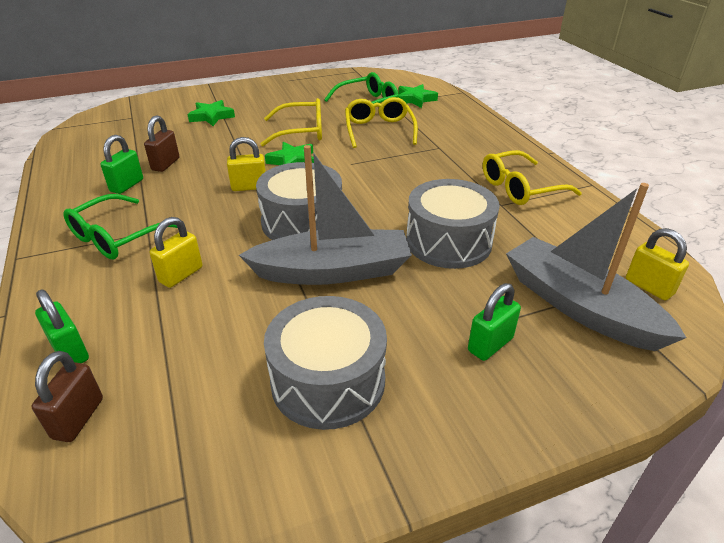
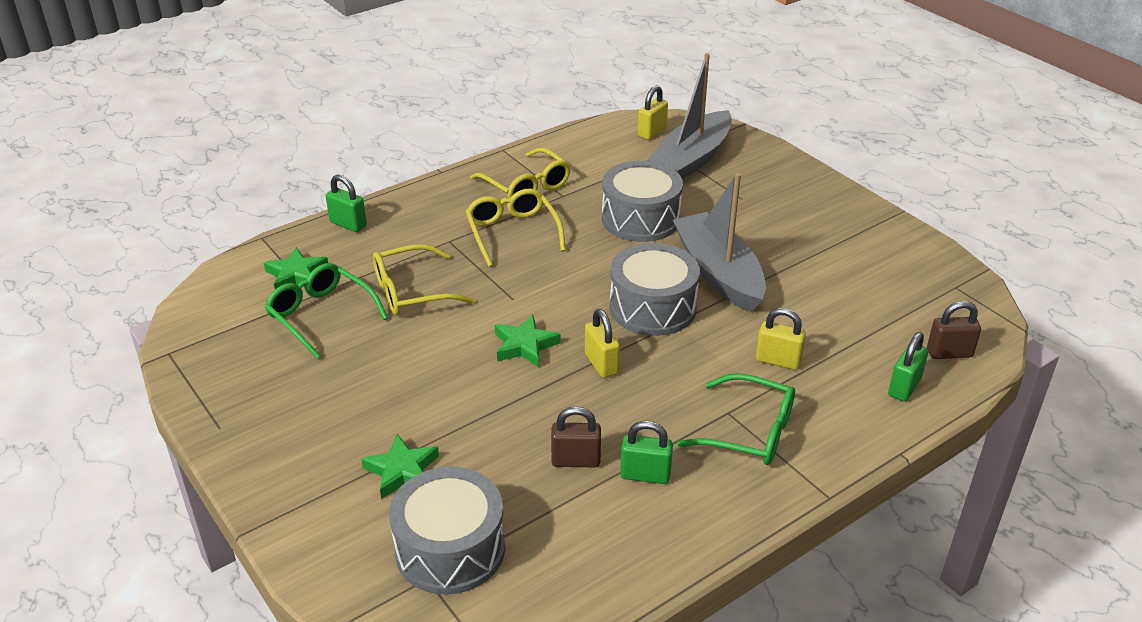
camera: 105 degrees left, 0 degrees up
(301, 132) = (435, 358): yellow glasses -> yellow glasses (512, 233)
(328, 381) = (835, 252): grey drum -> grey drum (450, 549)
(490, 344) = (755, 192): green padlock -> green padlock (348, 224)

